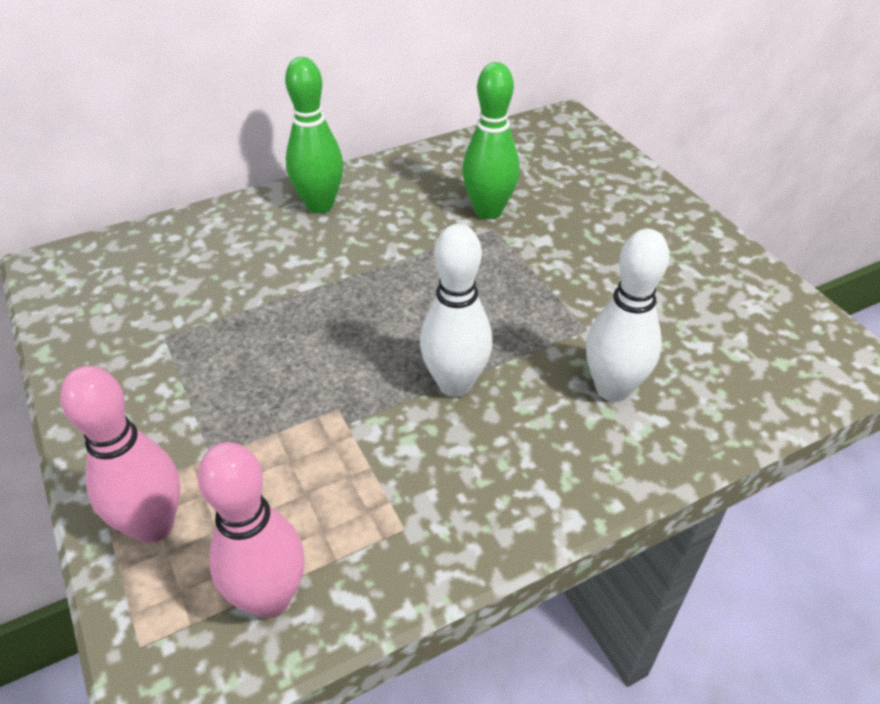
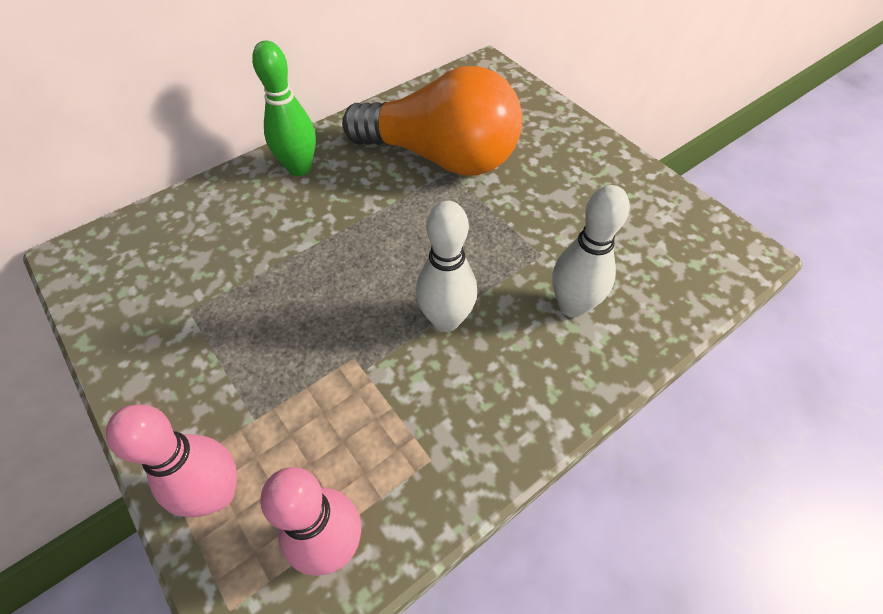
camera: 10 degrees left, 10 degrees up
(488, 211) = (441, 157): green bowling pin -> orange light bulb

